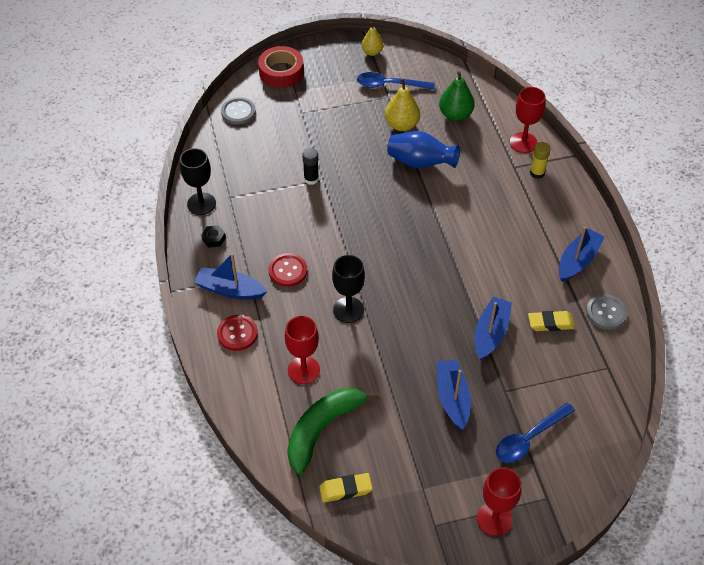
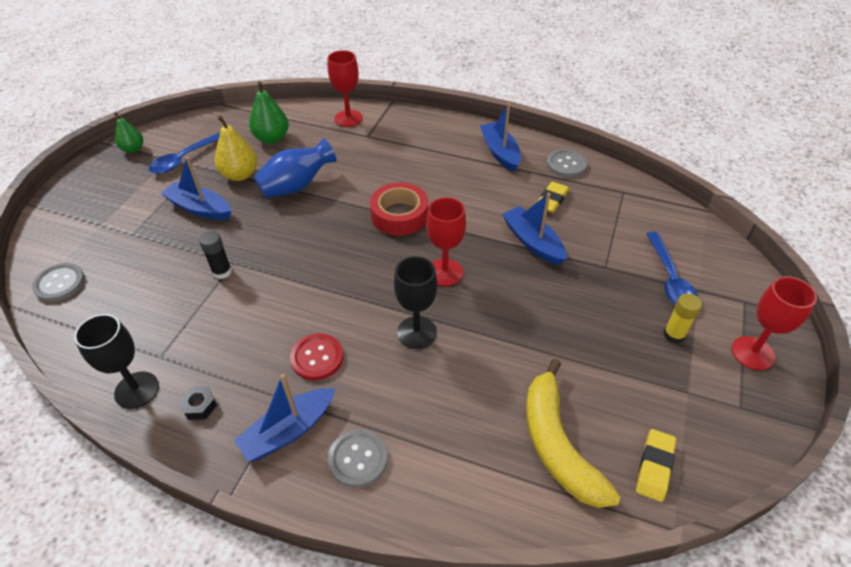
camera: 55 degrees left, 5 degrees down
(237, 333) = (358, 459): red button -> grey button
(281, 72) = (61, 221): red tape -> red tape (399, 215)
(303, 370) = (463, 418): red goblet -> red goblet (444, 272)
(322, 429) = (557, 444): green banana -> yellow banana
(372, 52) = (133, 149): yellow pear -> green pear
(452, 398) = (589, 308): blue boat -> blue boat (199, 208)
(537, 173) = (388, 127): yellow glue stick -> yellow glue stick (674, 335)

